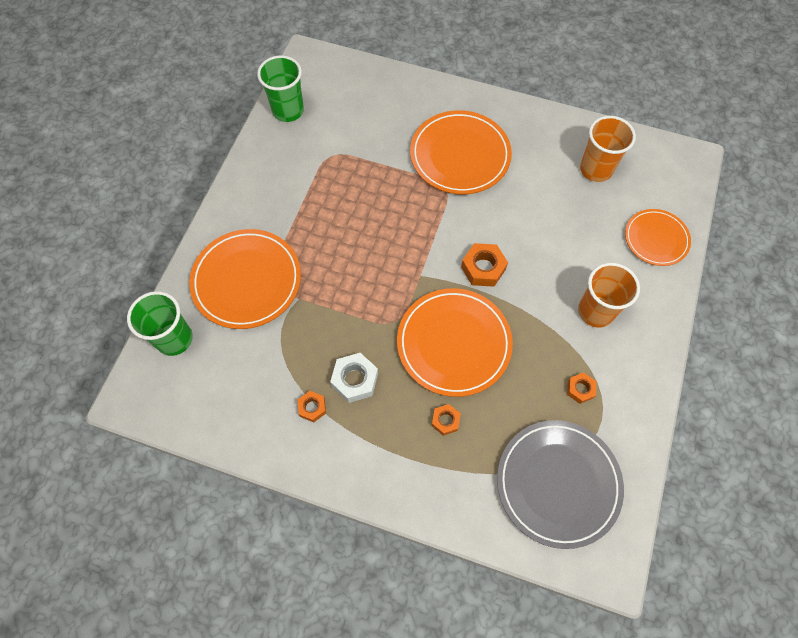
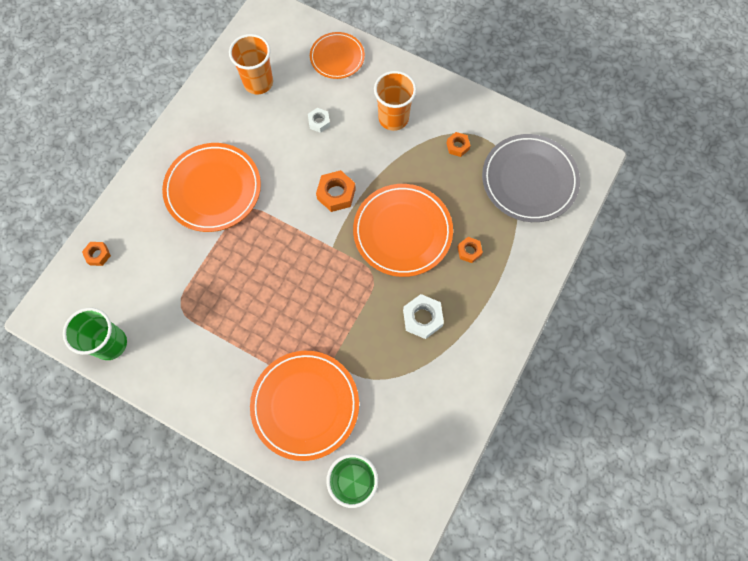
camera: 80 degrees left, 5 degrees up
(312, 407) = (442, 358): orange nut -> orange nut (98, 255)
(566, 236) = (319, 122): none -> white nut

